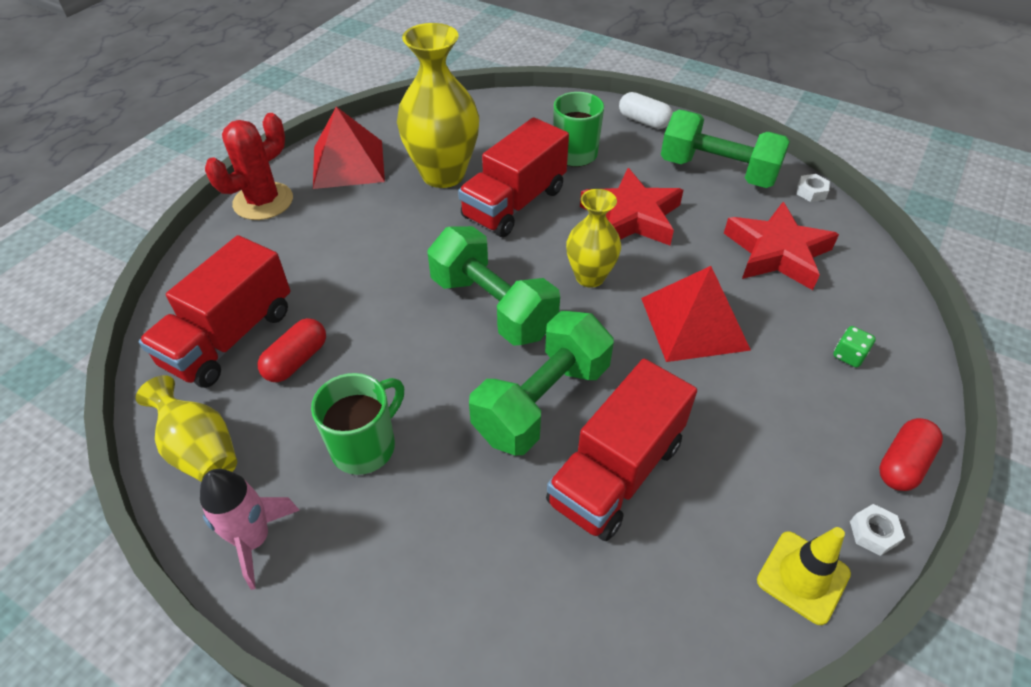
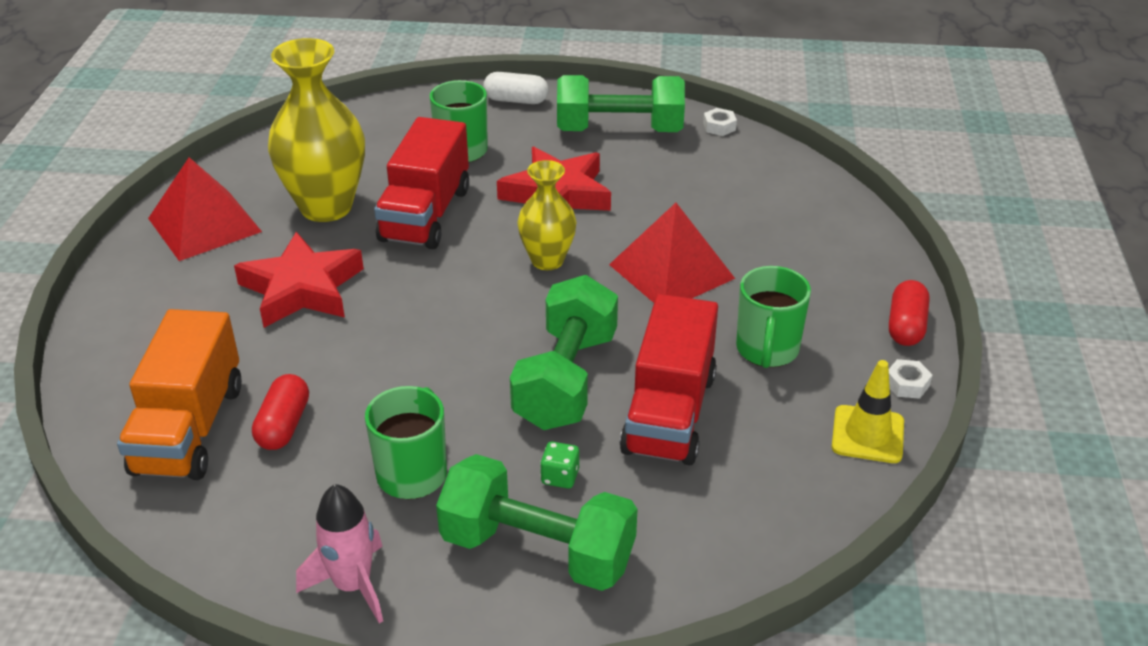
camera: 25 degrees left, 10 degrees down
(200, 450) = (235, 535): yellow vase -> none
(230, 337) = (189, 429): red truck -> orange truck
(263, 201) = (126, 289): red cactus -> none
(493, 306) = (464, 315): green dumbbell -> green dumbbell (538, 550)
(744, 439) = (767, 350): none -> green mug
(777, 252) = (715, 189): red star -> red star (301, 289)
(848, 355) = (822, 257): green dice -> green dice (560, 477)

